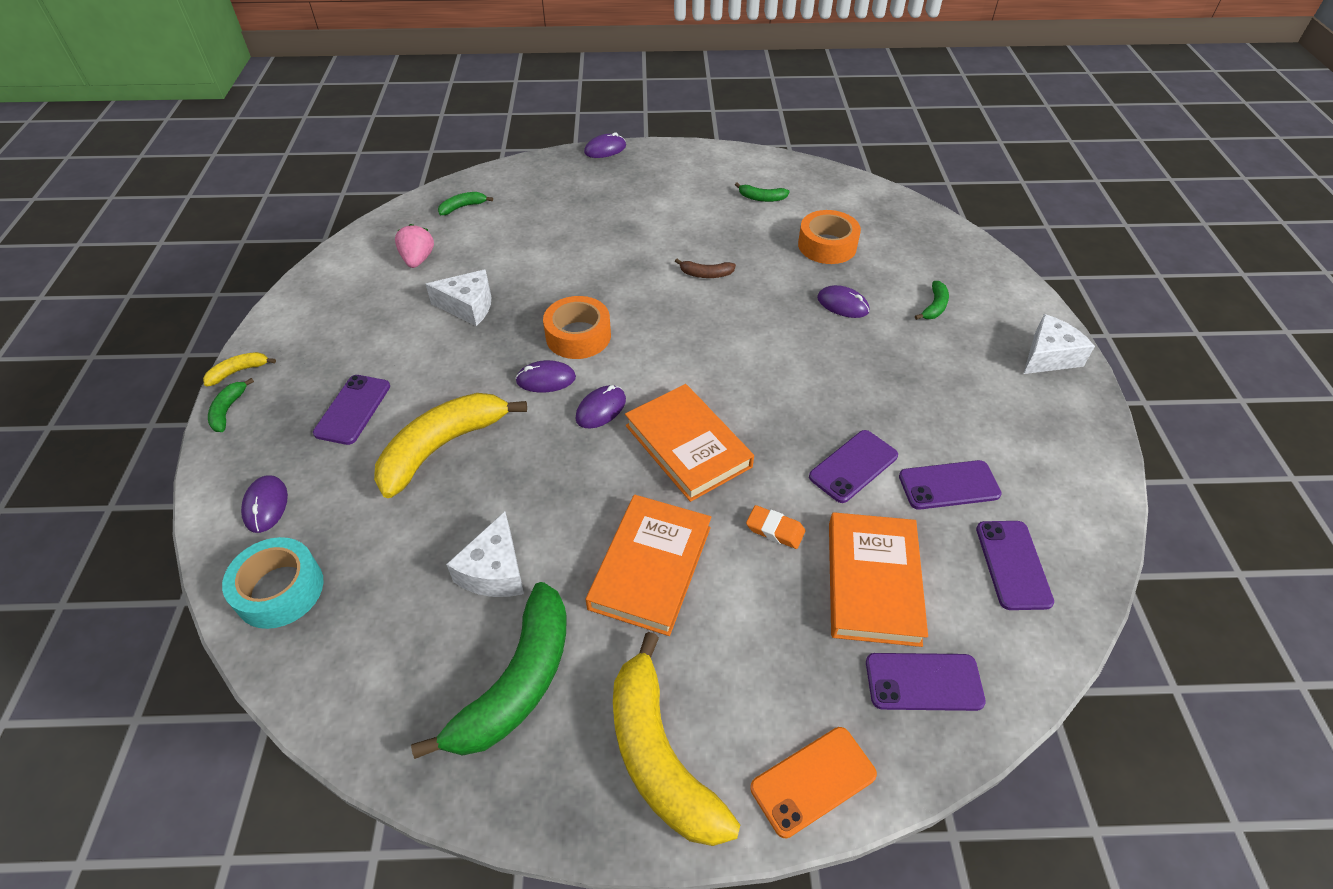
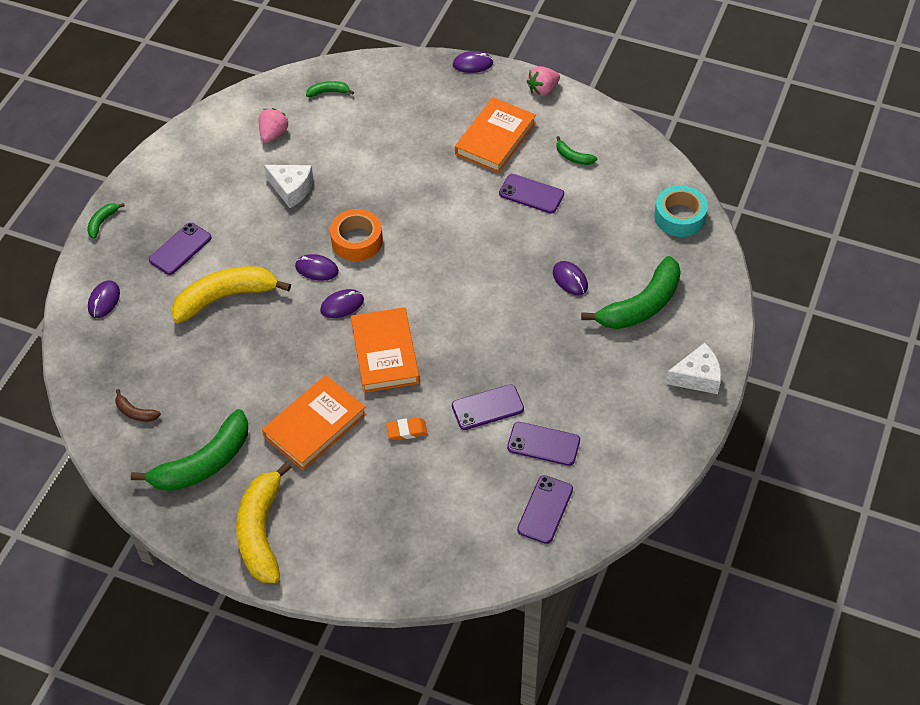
camera: 25 degrees right, 5 degrees up
(238, 371) = (118, 193): yellow banana -> none
(279, 590) = (94, 359): turquoise tape -> turquoise tape (679, 217)
(494, 571) = (221, 393): white cheese -> none
(690, 153) = (543, 90): none -> pink strawberry
(706, 274) = (481, 217): brown banana -> brown banana (135, 412)
(775, 530) = (407, 430): orange eraser -> orange eraser turned 60 degrees counterclockwise
(813, 781) = (337, 576): orange phone -> none
(827, 245) = (595, 221): orange tape -> none
(872, 582) = (446, 486): orange book -> orange book (495, 138)
(923, 682) = (435, 553): purple phone -> purple phone (531, 194)
(934, 306) = (641, 305): green banana -> green banana, size x2.26

